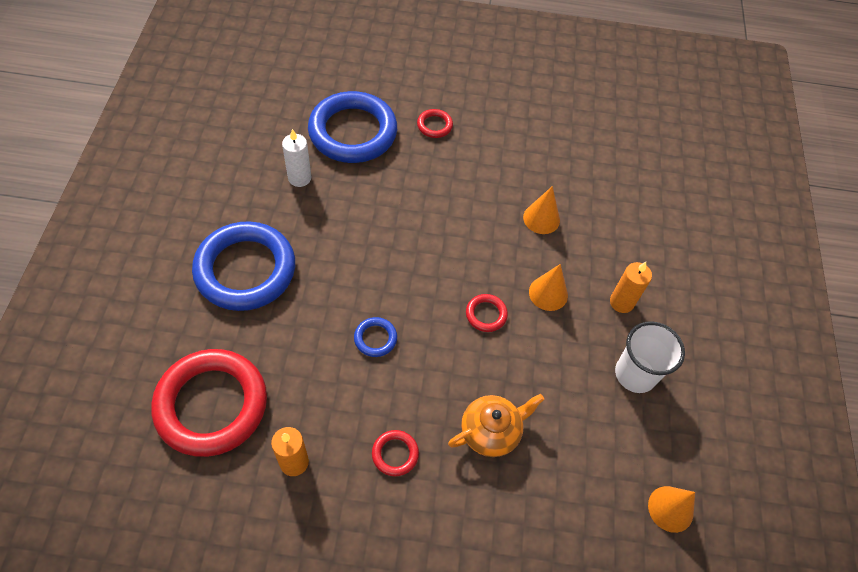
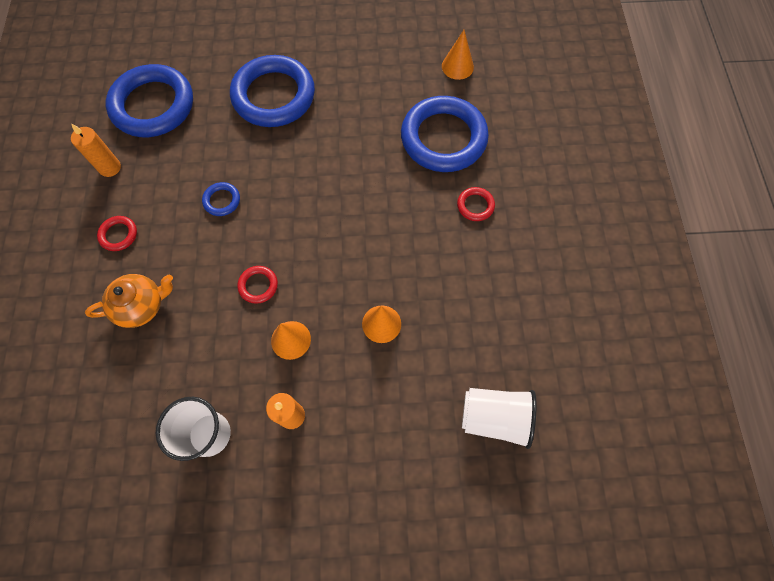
camera: 85 degrees right, 10 degrees up
(211, 405) = (153, 105): red ring -> blue ring
(299, 178) = (377, 110): white candle -> none
(491, 431) = (141, 306): orange teapot -> orange teapot turned 75 degrees counterclockwise
(631, 158) = (494, 417): none -> white cup
(670, 509) = (72, 475): orange cone -> orange cone (457, 66)

